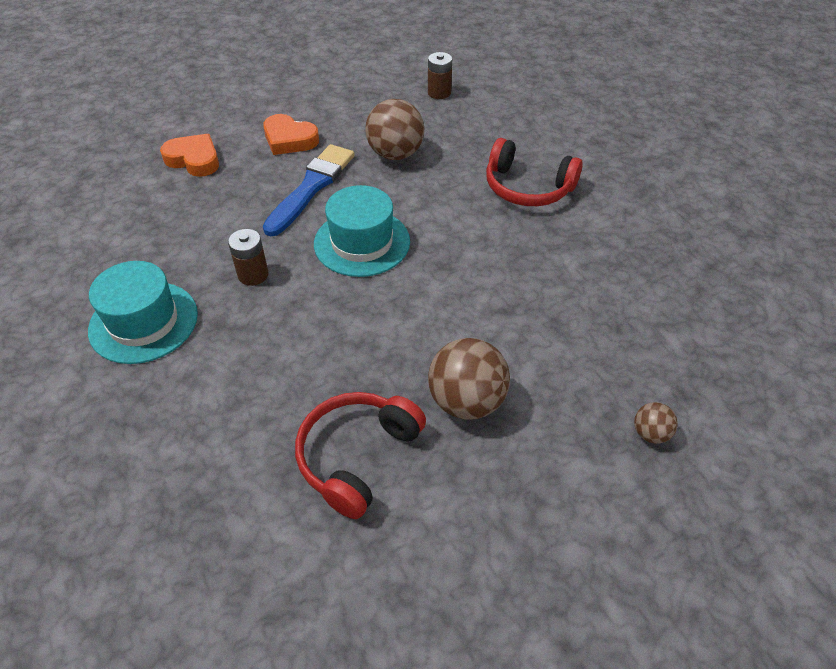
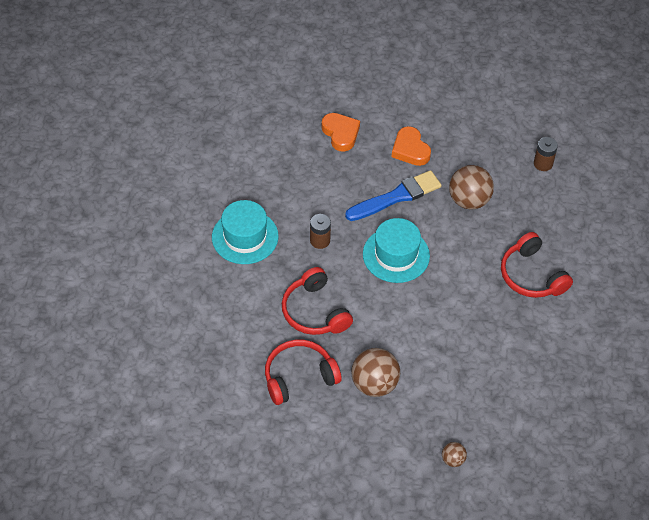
camera: 35 degrees right, 5 degrees up
(311, 359) = (314, 311): none -> red headphones

